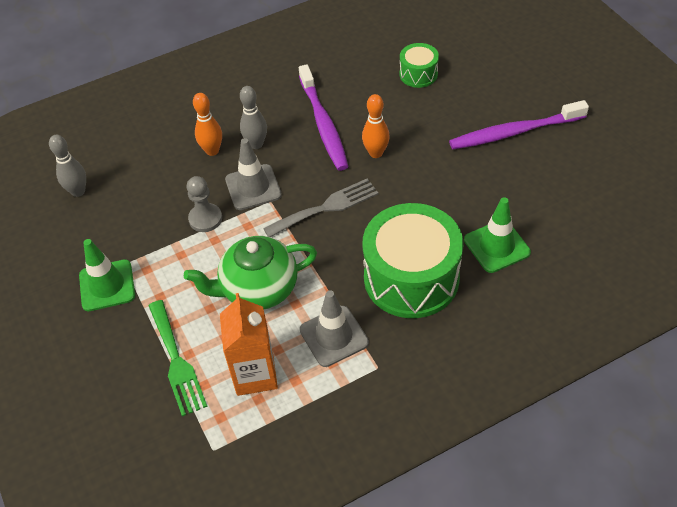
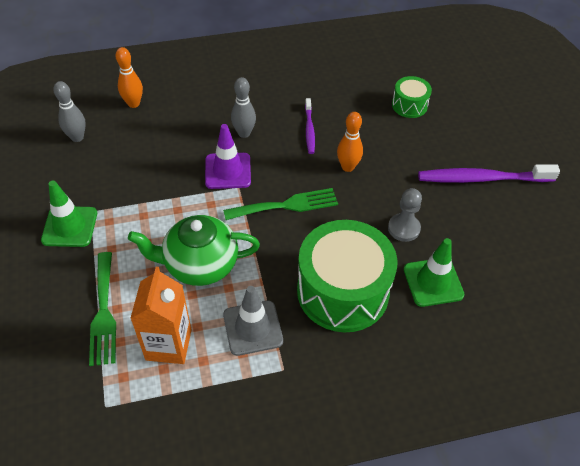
camera: 10 degrees right, 0 degrees up
(205, 219) = (176, 188): grey pawn -> grey pawn (404, 228)
(212, 151) = (204, 130): orange bowling pin -> orange bowling pin (133, 103)
(253, 187) = (228, 171): grey traffic cone -> purple traffic cone
(323, 124) = (309, 129): purple toothbrush -> purple toothbrush, size x0.55
(326, 207) = (286, 205): grey fork -> green fork

